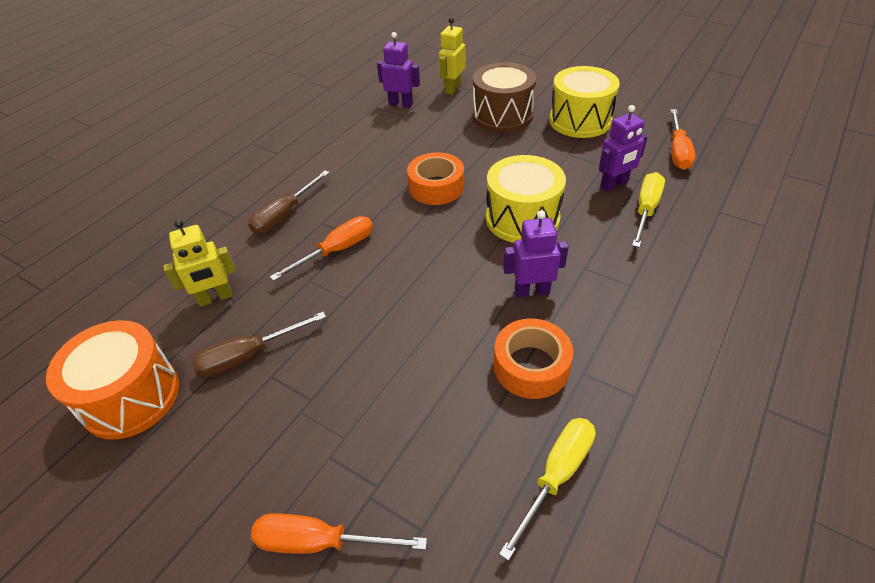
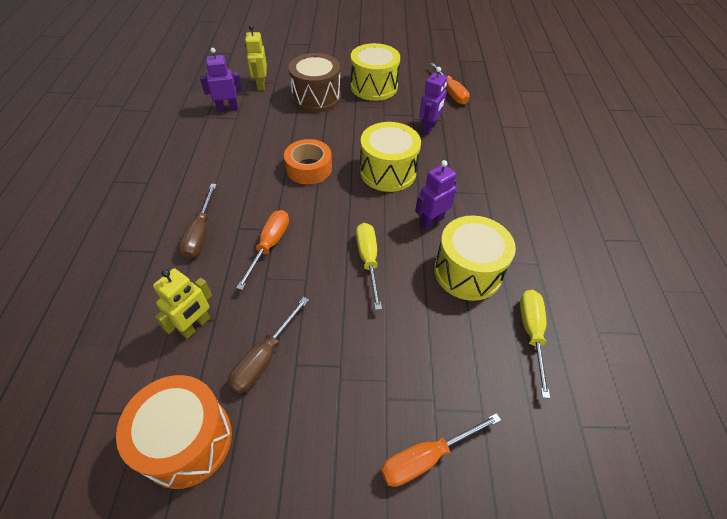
camera: 35 degrees left, 5 degrees up
(531, 366) = (468, 272): orange tape -> yellow drum
(645, 210) = (460, 139): yellow screwdriver -> yellow screwdriver (368, 260)

